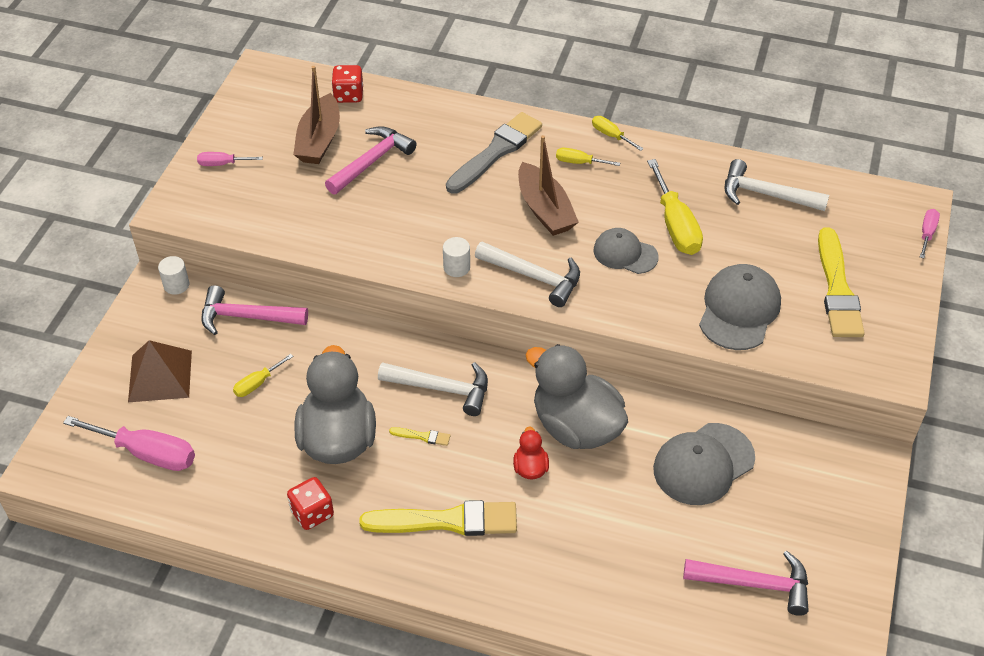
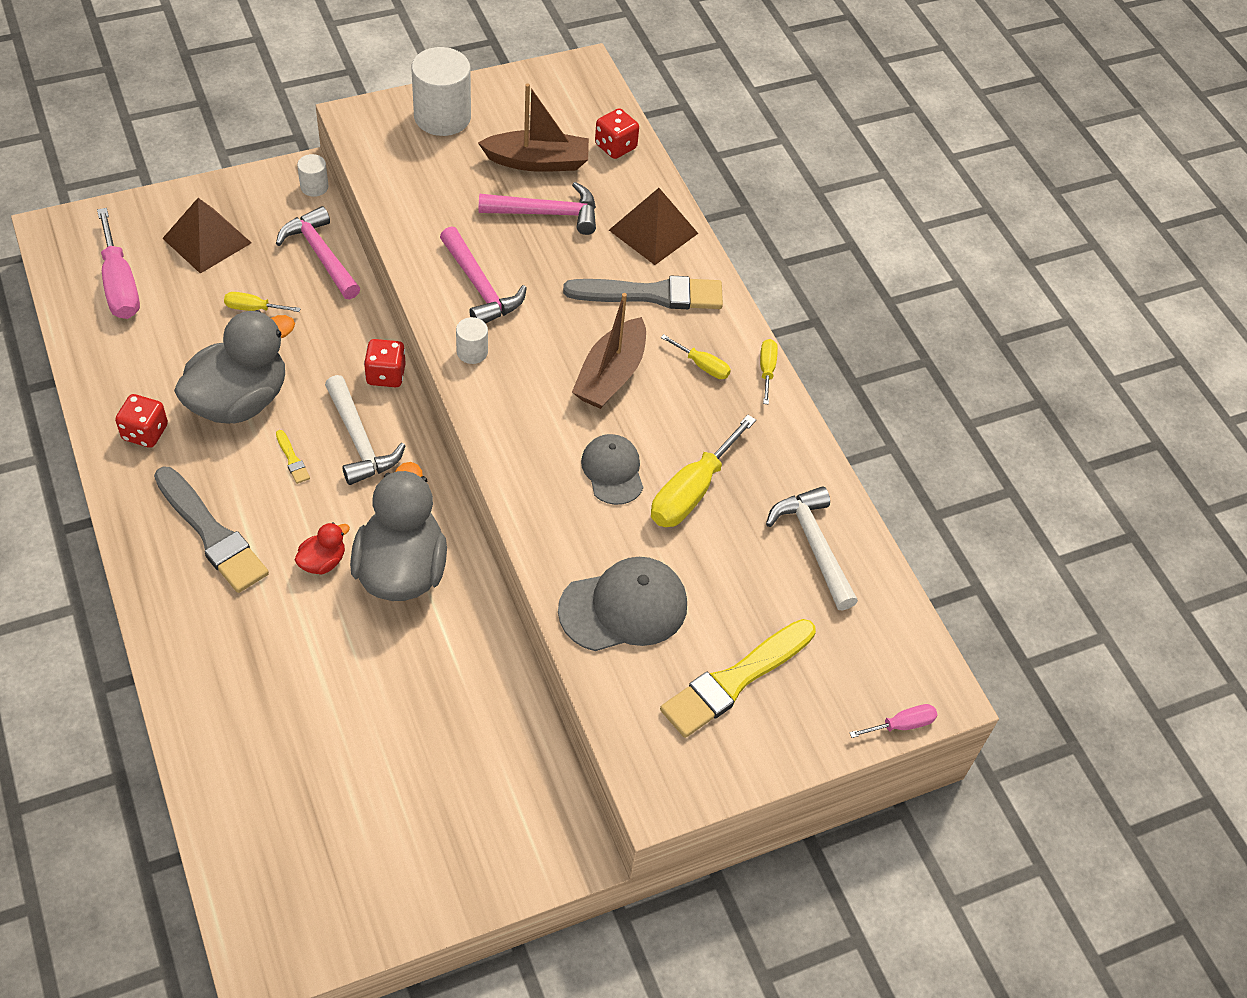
camera: 45 degrees right, 5 degrees up
(222, 164) = (442, 117): pink screwdriver -> white cylinder
(319, 140) = (537, 161): brown boat -> brown boat turned 150 degrees counterclockwise
(397, 341) = (386, 375): none -> red dice
(443, 120) = (653, 231): none -> brown pyramid
(447, 521) = (212, 534): yellow brush -> grey brush
(534, 277) = (514, 417): white hammer -> none
(579, 162) = (702, 366): yellow screwdriver -> yellow screwdriver turned 150 degrees clockwise
(703, 464) = (442, 700): grey cap -> none
(754, 584) = (328, 824): pink hammer -> pink hammer (480, 287)

